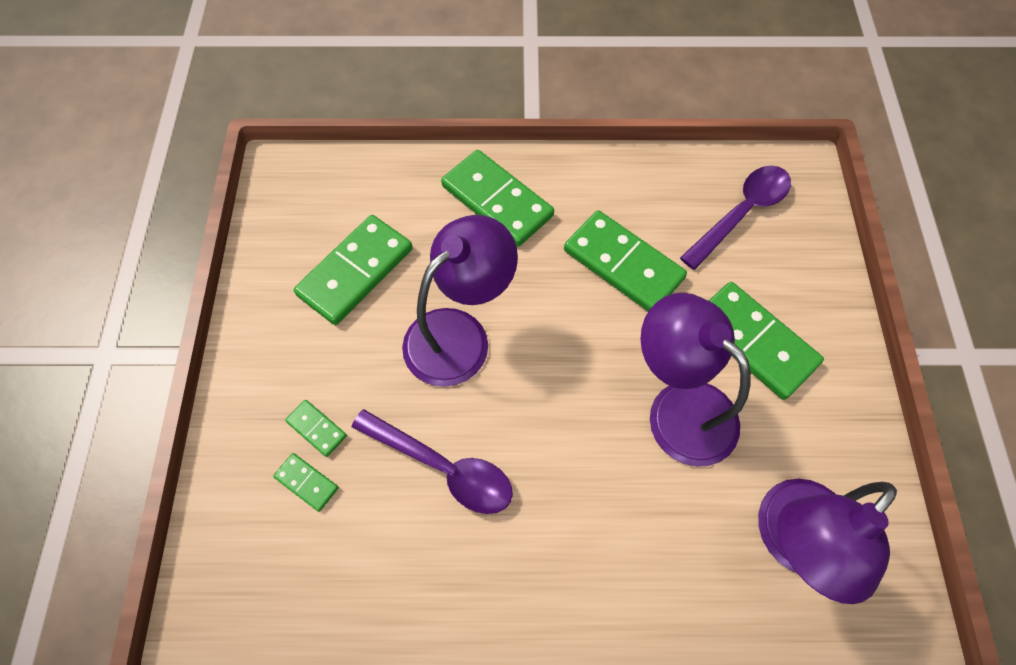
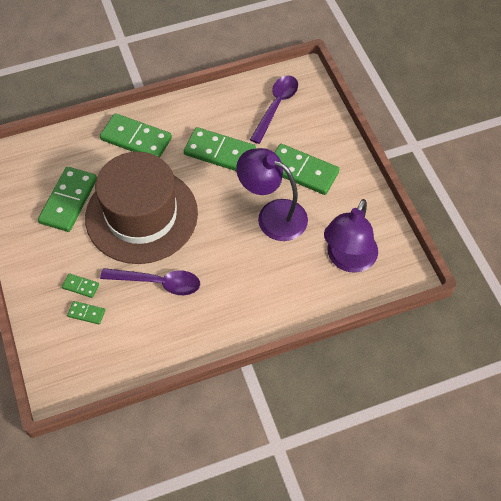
camera: 20 degrees left, 5 degrees down
(459, 334) = (141, 215): purple lamp -> brown hat

